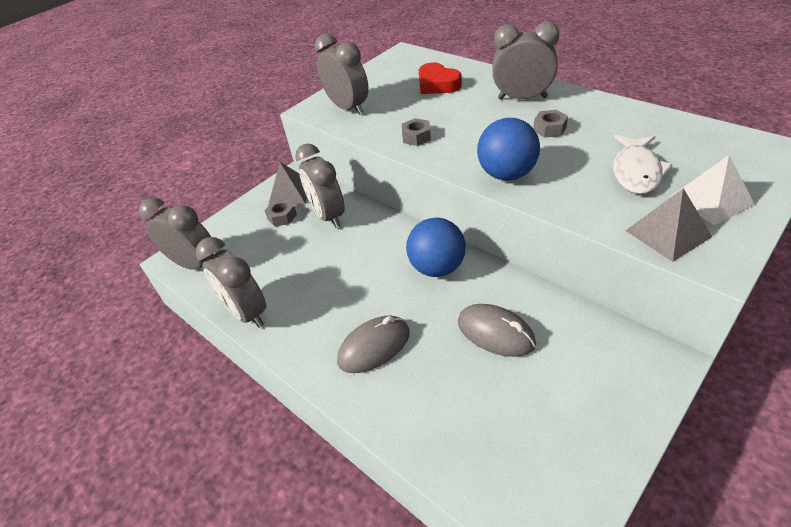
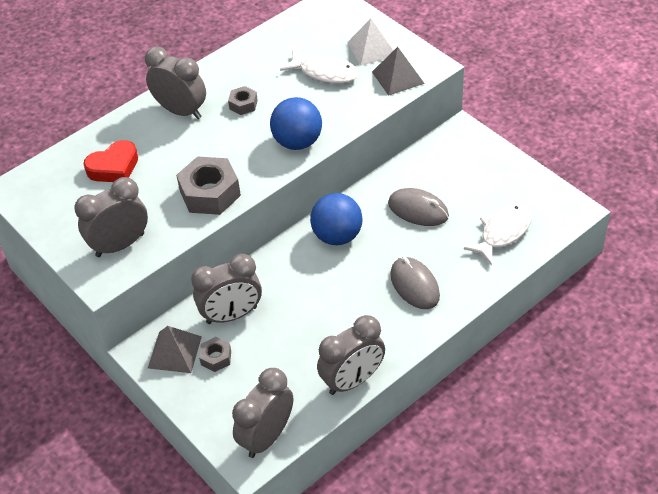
camera: 85 degrees left, 5 degrees up
(416, 137) = (210, 193): grey nut -> grey nut, size x1.94
(479, 436) = (503, 232): none -> white fish
(495, 333) = (418, 210): grey mouse -> grey mouse turned 75 degrees clockwise
(522, 98) = (181, 111): grey clock -> grey clock turned 105 degrees clockwise

